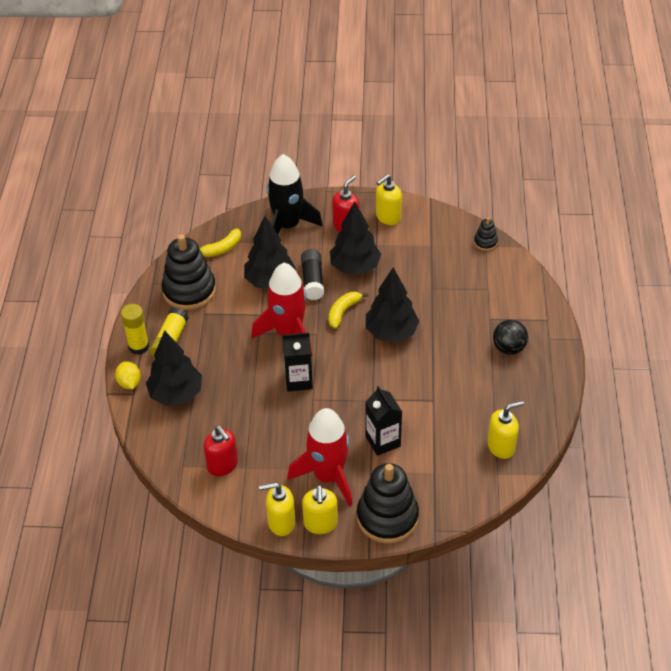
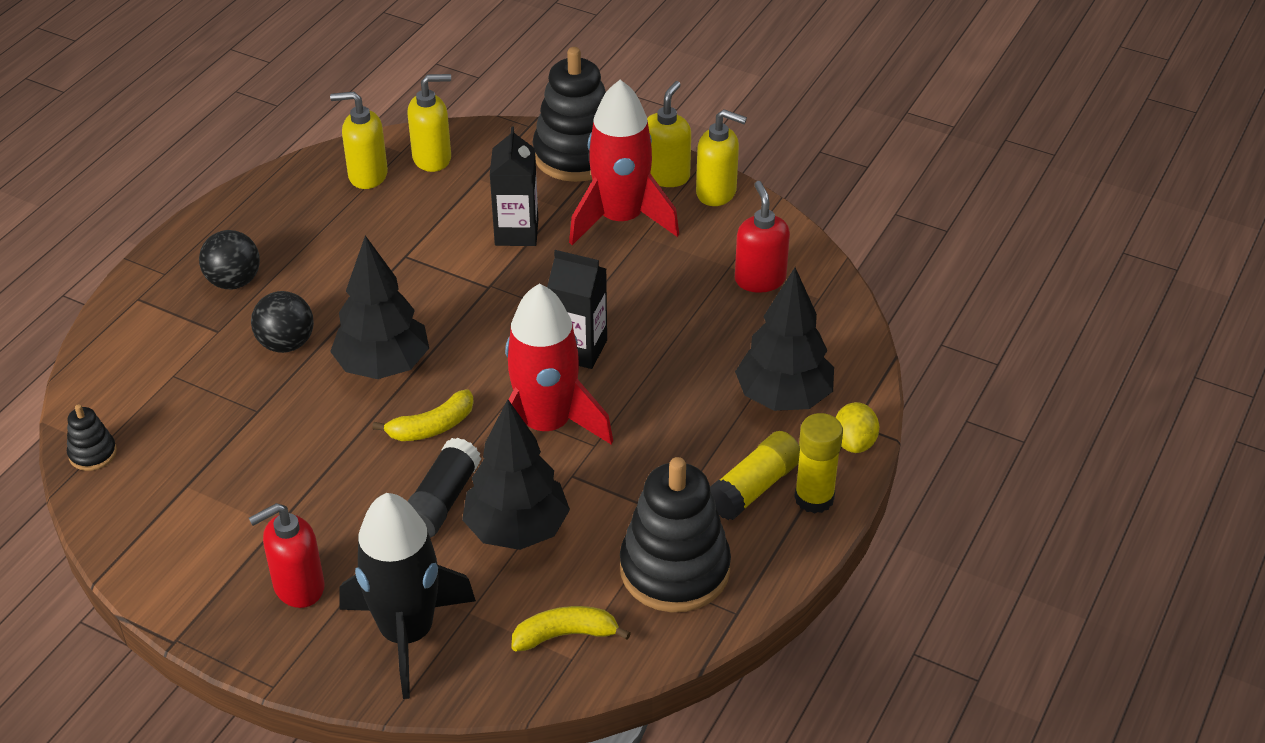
camera: 155 degrees left, 5 degrees down
(355, 267) = (350, 497): black tree -> none
(388, 217) = (208, 573): yellow soap dispenser -> yellow soap dispenser (432, 158)
(449, 325) = (286, 344): none -> black ball

